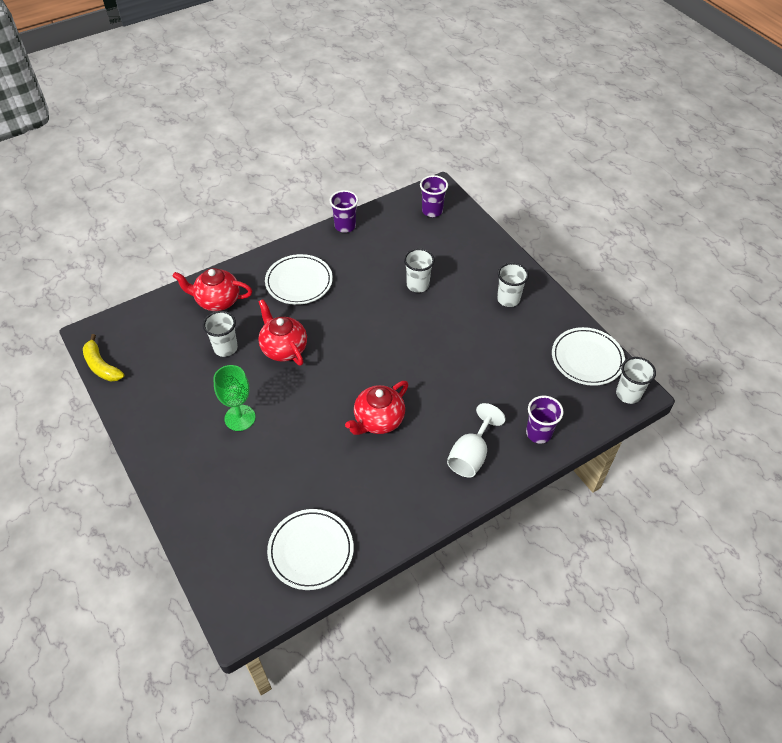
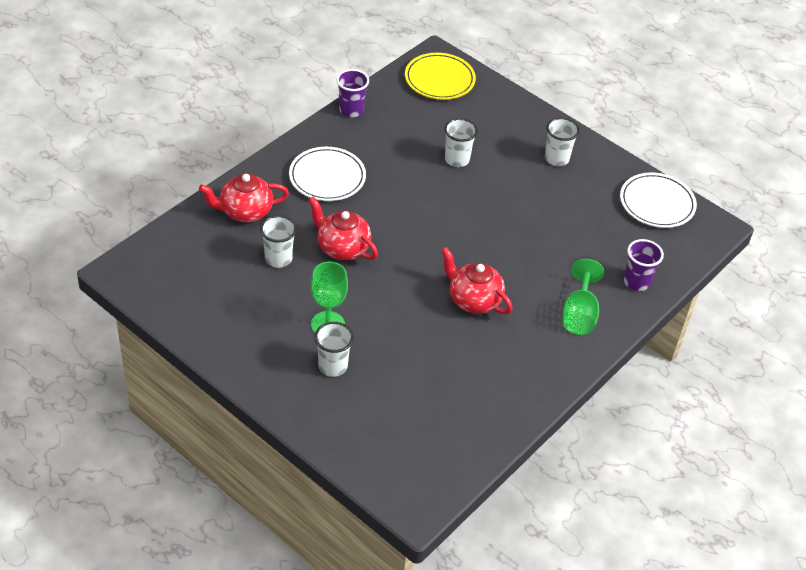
camera: 20 degrees left, 5 degrees down
(101, 366) = (148, 301): yellow banana -> none
(311, 550) = (459, 432): white plate -> none
(378, 420) = (473, 300): red teapot -> red teapot turned 105 degrees clockwise
(432, 211) = (439, 79): purple cup -> yellow plate
(471, 455) = (579, 314): white goblet -> green goblet
(628, 394) = (708, 230): white cup -> white cup (332, 366)

